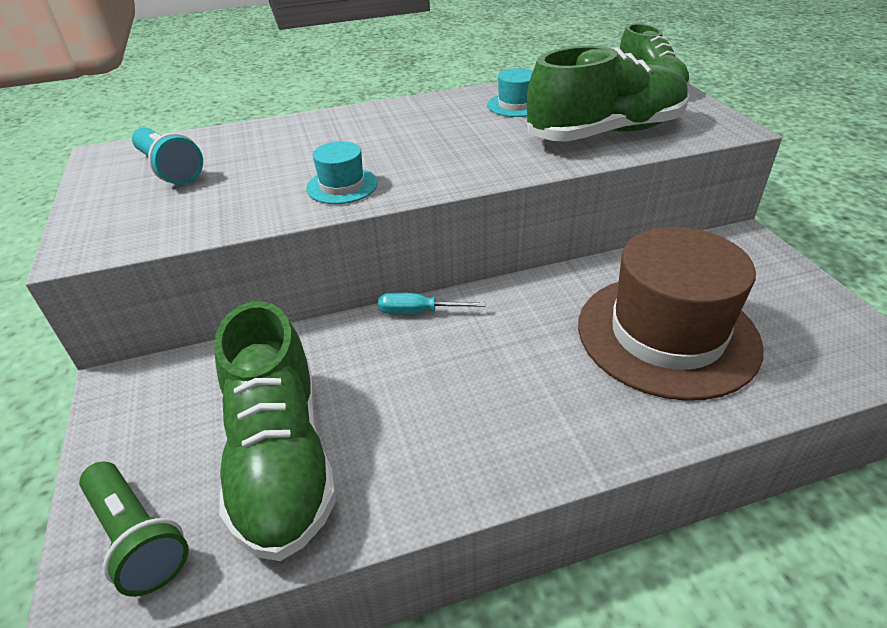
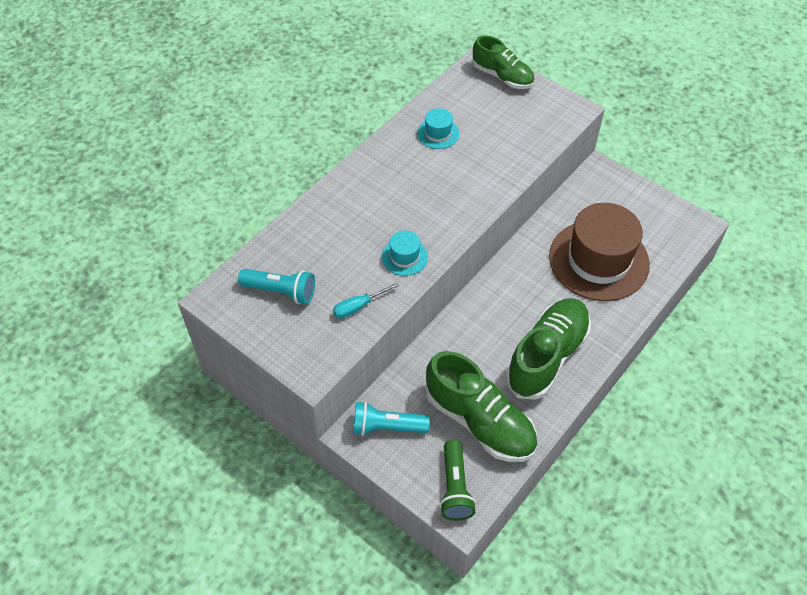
camera: 35 degrees left, 15 degrees up
(137, 538) = (455, 487): green flashlight -> green flashlight turned 75 degrees clockwise
(162, 398) = (387, 427): none -> turquoise flashlight
(418, 312) = (468, 307): turquoise screwdriver -> turquoise screwdriver (358, 306)
(606, 133) = (512, 143): green shoe -> green shoe (547, 356)

